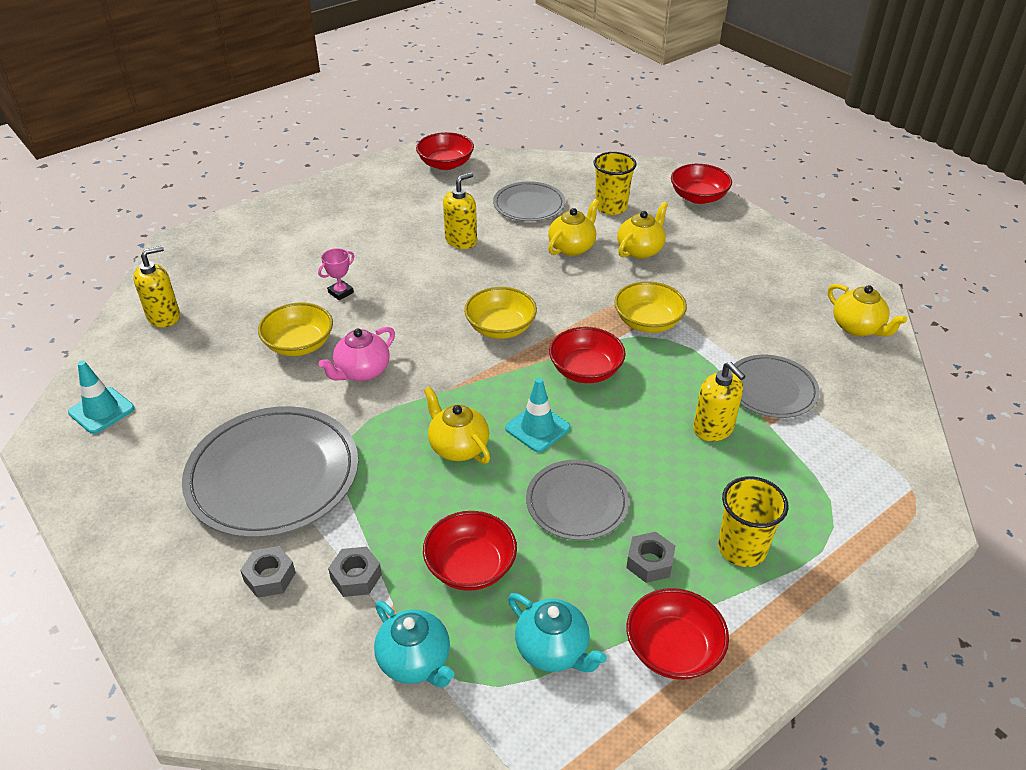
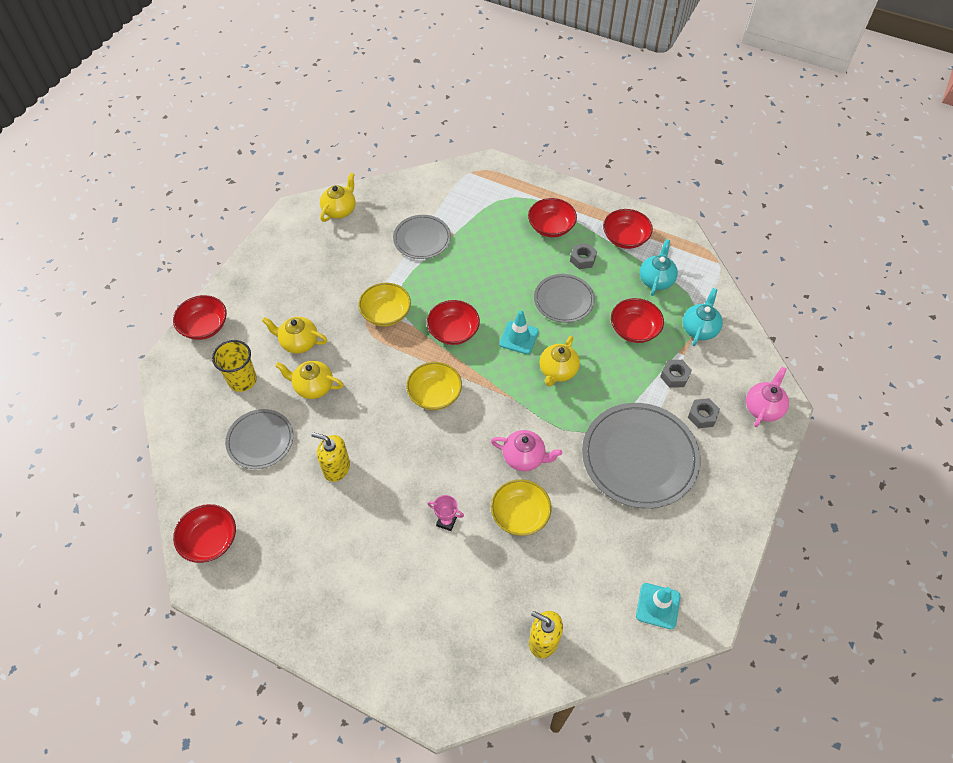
camera: 115 degrees left, 15 degrees up
(216, 669) = (763, 407): none -> pink teapot
(713, 428) = (471, 257): yellow soap dispenser -> none
(742, 549) = (551, 227): yellow cup -> red bowl

